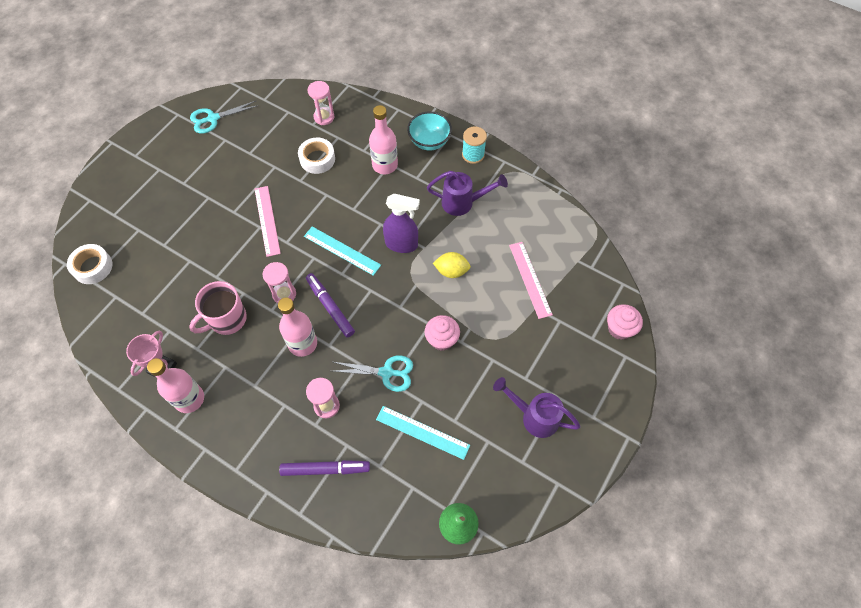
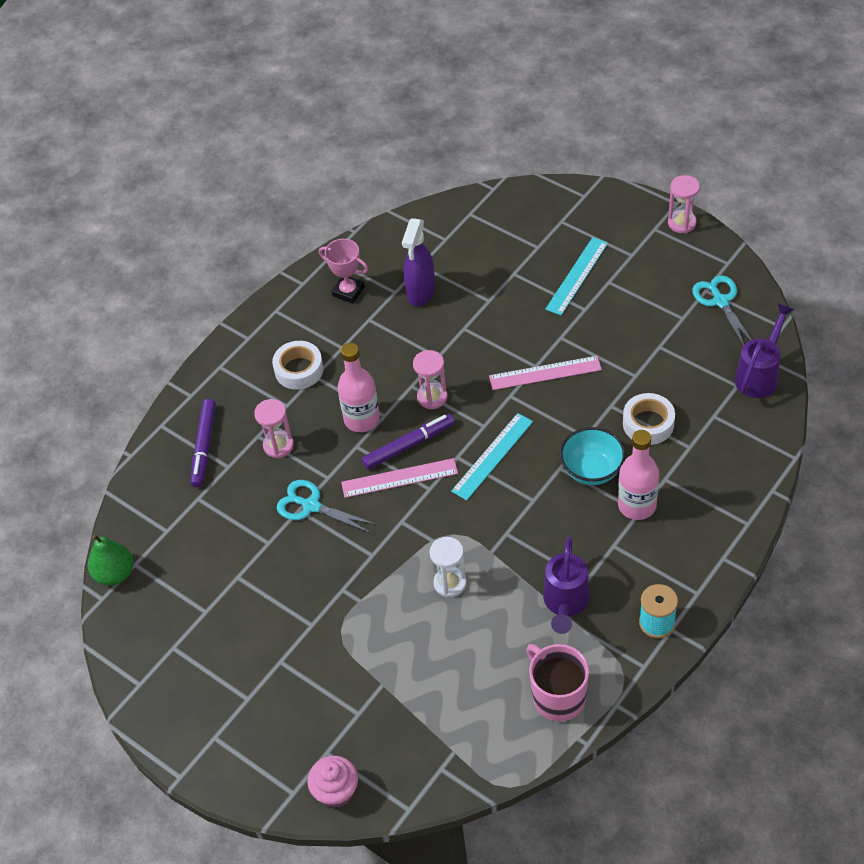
camera: 100 degrees right, 10 degrees down
(92, 267) = (487, 213): white tape -> white tape (299, 370)
(189, 399) = (308, 319): pink bottle -> none
(227, 319) = (403, 343): pink mug -> pink mug (557, 696)
(324, 117) = (728, 429): pink hourglass -> pink hourglass (681, 223)
(386, 372) = (311, 506): turquoise scissors -> turquoise scissors turned 105 degrees clockwise
(402, 244) = (498, 525): purple spray bottle -> purple spray bottle (421, 292)
(422, 432) = (229, 542): turquoise ruler -> turquoise ruler (577, 276)
(429, 142) = (682, 564): turquoise bowl -> turquoise bowl (592, 470)
(442, 339) = (348, 567): pink cupcake -> none
(451, 271) = (450, 583): yellow lemon -> white hourglass
(530, 279) = (428, 682): pink ruler -> pink ruler (399, 478)
(534, 416) = (227, 666): purple watering can -> purple watering can (760, 374)

